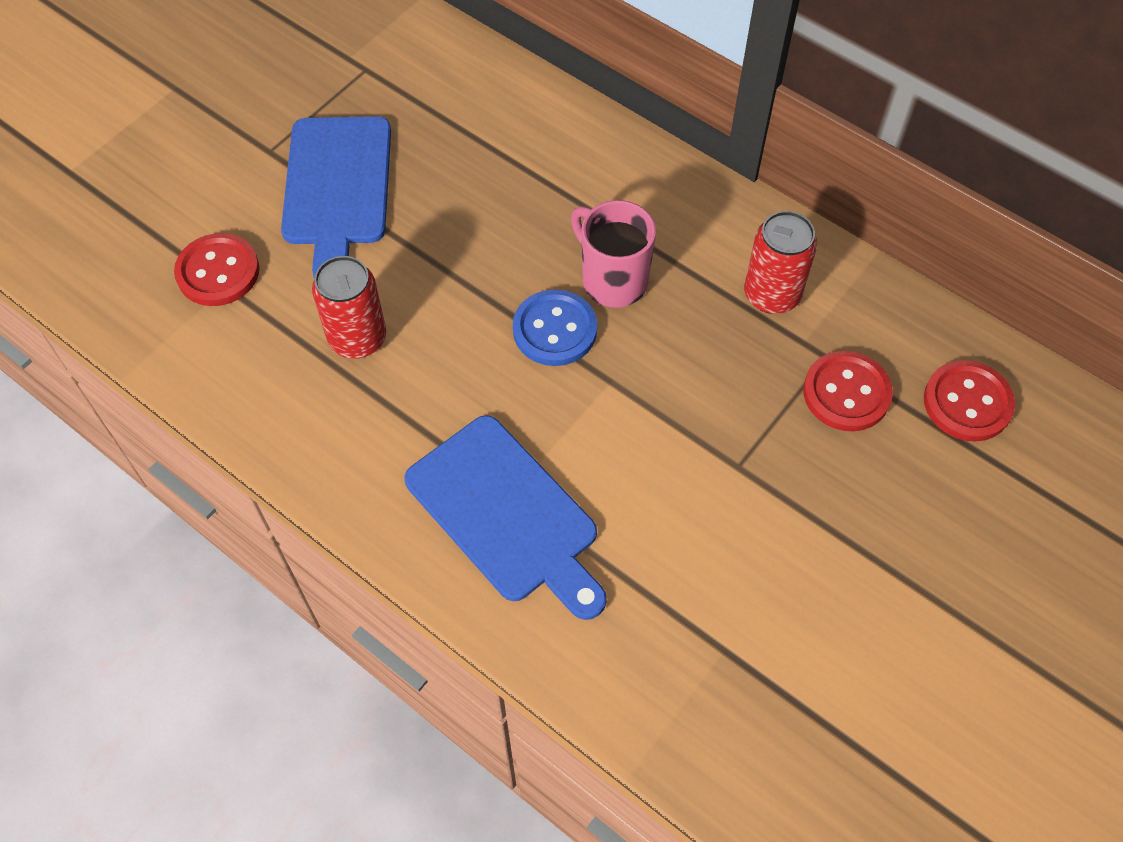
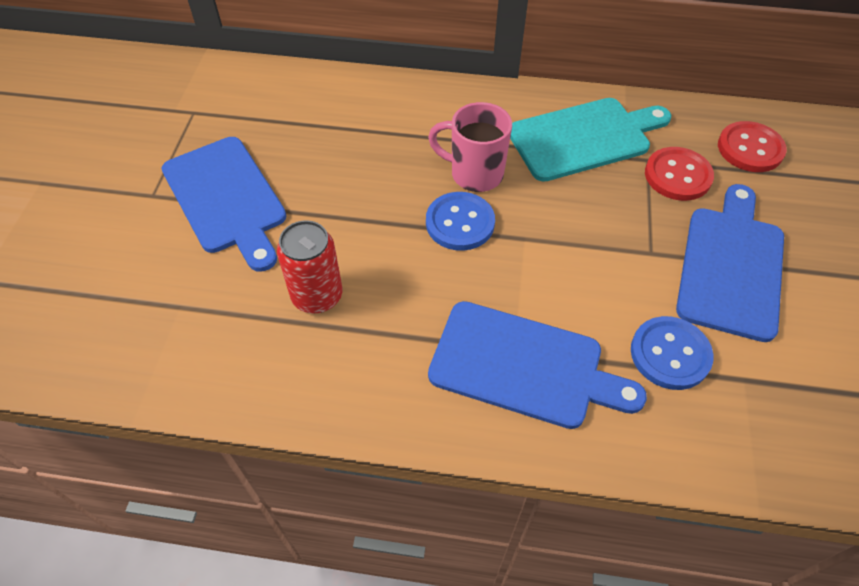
camera: 30 degrees left, 5 degrees down
(218, 272) = (166, 299): red button -> none
(666, 582) = (670, 354): none -> blue button
(772, 294) = (583, 138): red can -> turquoise cutting board
(817, 527) = (731, 266): none -> blue cutting board

